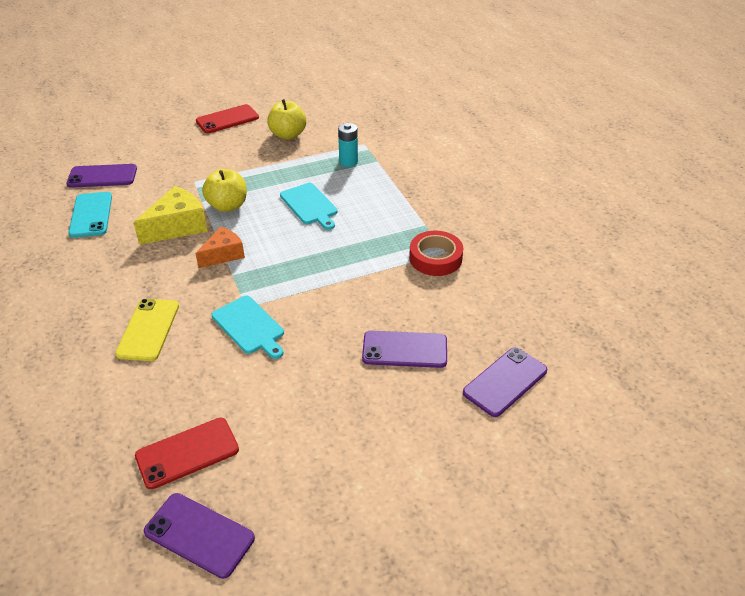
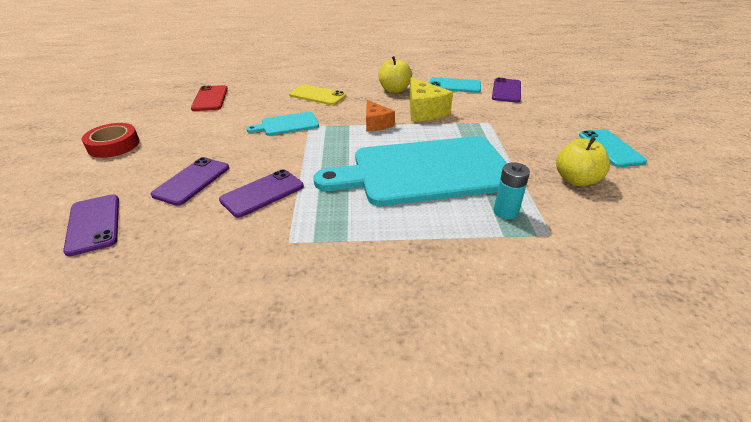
camera: 110 degrees right, 5 degrees down
(199, 535) = (158, 97): purple phone -> purple phone (262, 193)
(227, 119) = (610, 148): red phone -> turquoise phone
(227, 206) = (443, 132): yellow apple -> yellow apple (394, 90)
(309, 205) = (425, 171): turquoise cutting board -> turquoise cutting board, size x2.34
(435, 258) = (284, 231): red tape -> red tape (113, 145)

